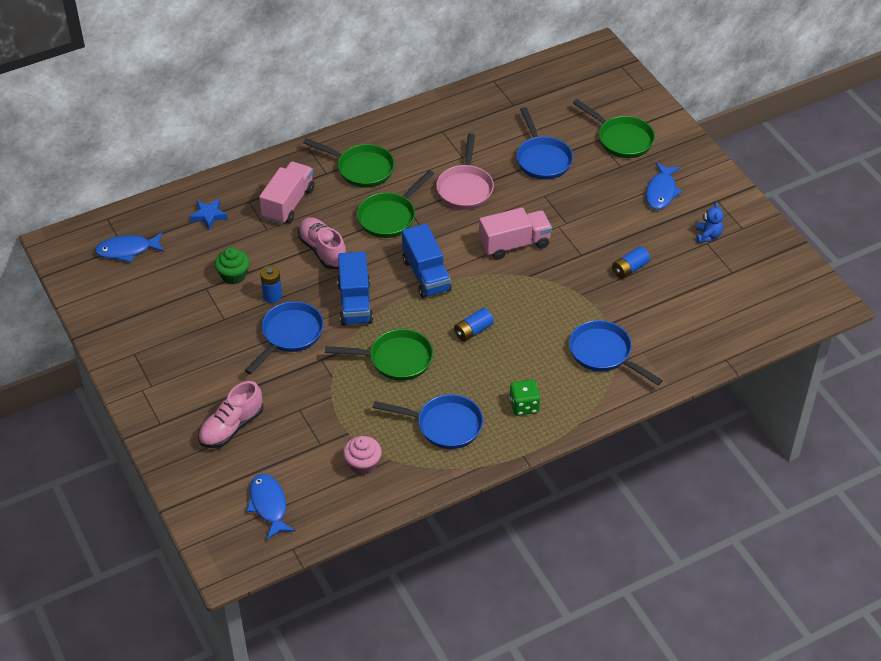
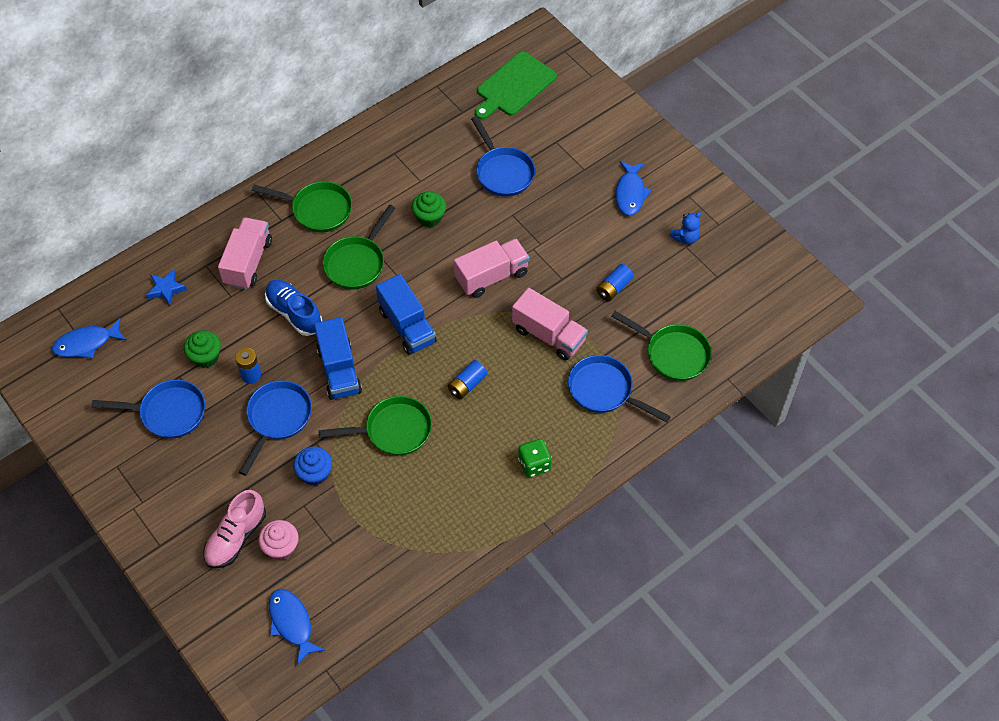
camera: 10 degrees left, 10 degrees up
(315, 385) = (315, 473): none -> blue cupcake
(322, 250) = (294, 313): pink shoe -> blue shoe
(363, 464) = (381, 559): pink cupcake -> pink cupcake (281, 547)
(444, 425) = (457, 500): blue pan -> blue pan (168, 413)
(465, 188) = (429, 217): pink pan -> green cupcake
(559, 300) = (549, 335): none -> pink truck
(567, 89) = (514, 86): none -> green cutting board
(621, 139) = (579, 137): green pan -> green pan (673, 354)
(708, 235) = (685, 238): blue teddy bear -> blue teddy bear turned 60 degrees clockwise

